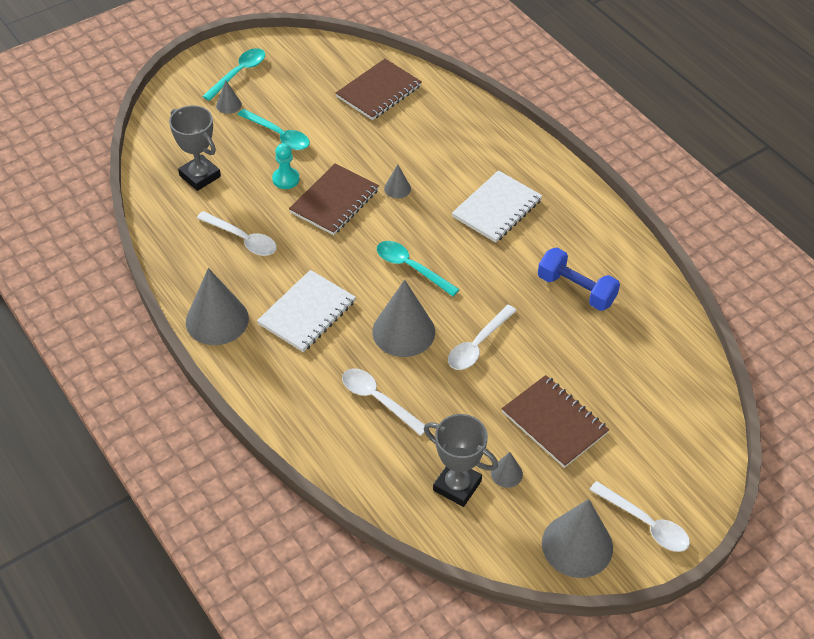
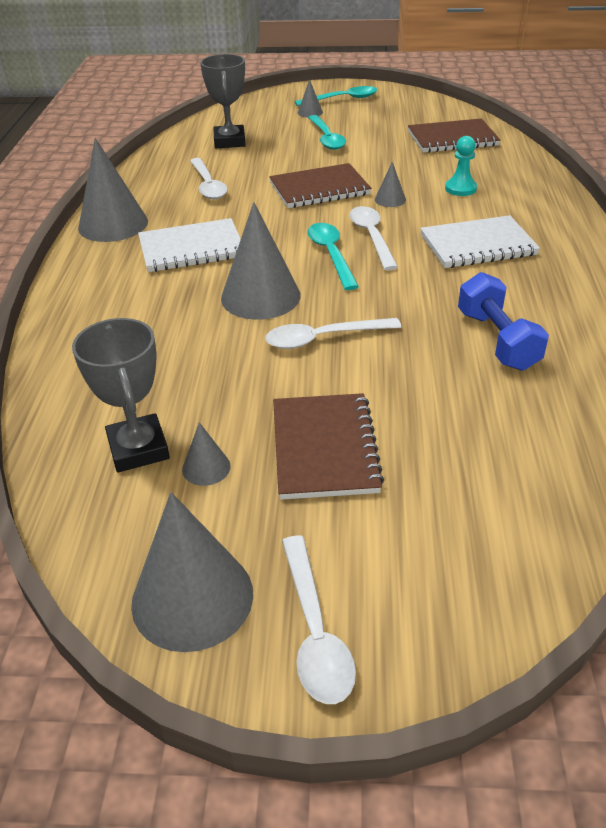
camera: 40 degrees right, 10 degrees down
(286, 179) = (296, 163): turquoise pawn -> turquoise pawn (460, 189)
(378, 400) = (163, 336): white spoon -> white spoon (371, 237)

